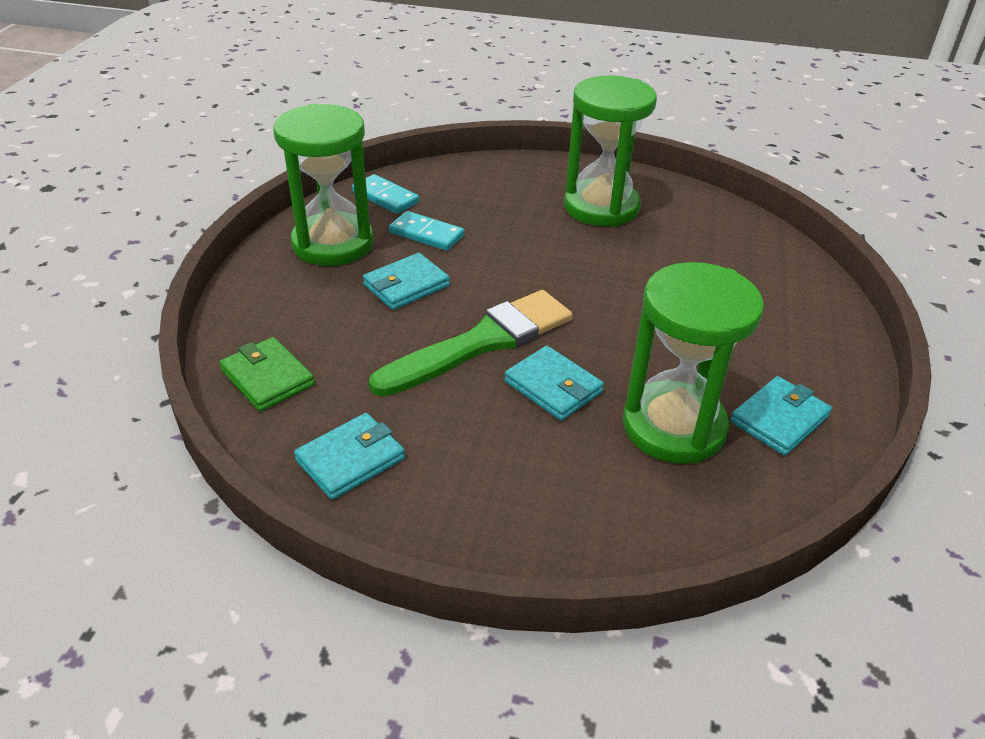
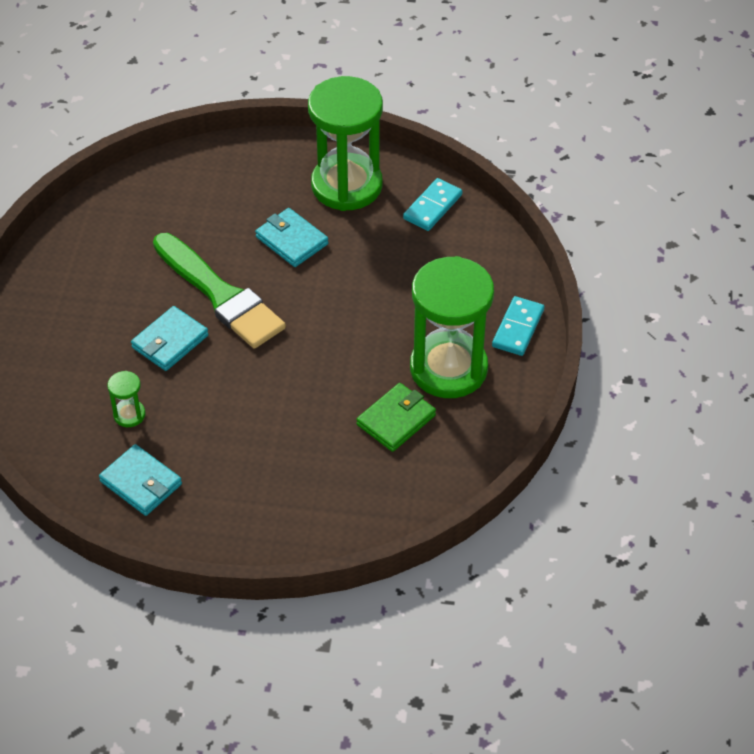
camera: 85 degrees right, 10 degrees up
(267, 378) = (168, 182): green wallet -> green wallet (396, 420)
(350, 459) = (90, 239): turquoise wallet -> none
(426, 234) = (373, 243): turquoise domino -> turquoise domino (518, 328)
(674, 427) = (129, 415): green hourglass -> green hourglass, size x0.40

